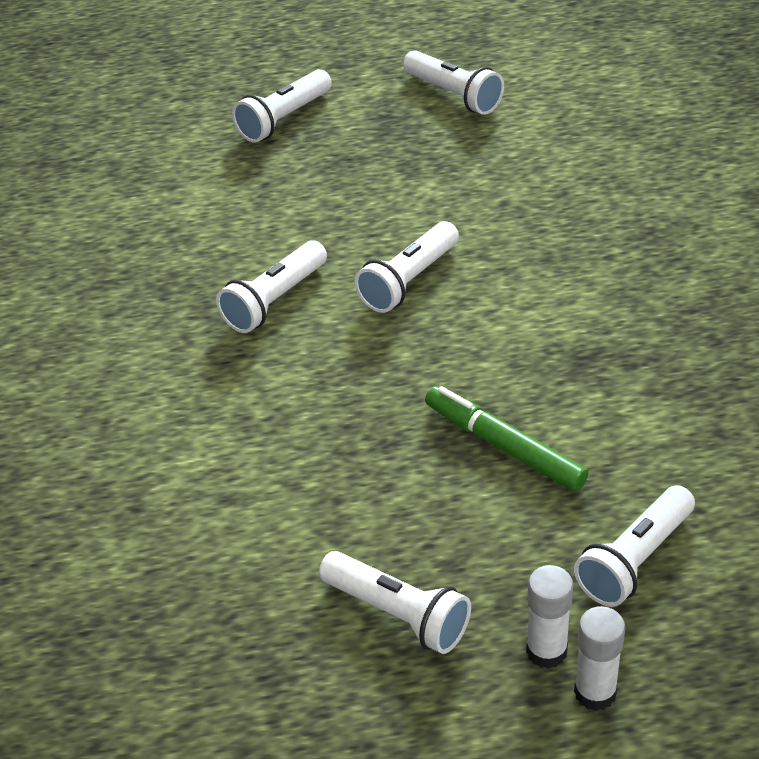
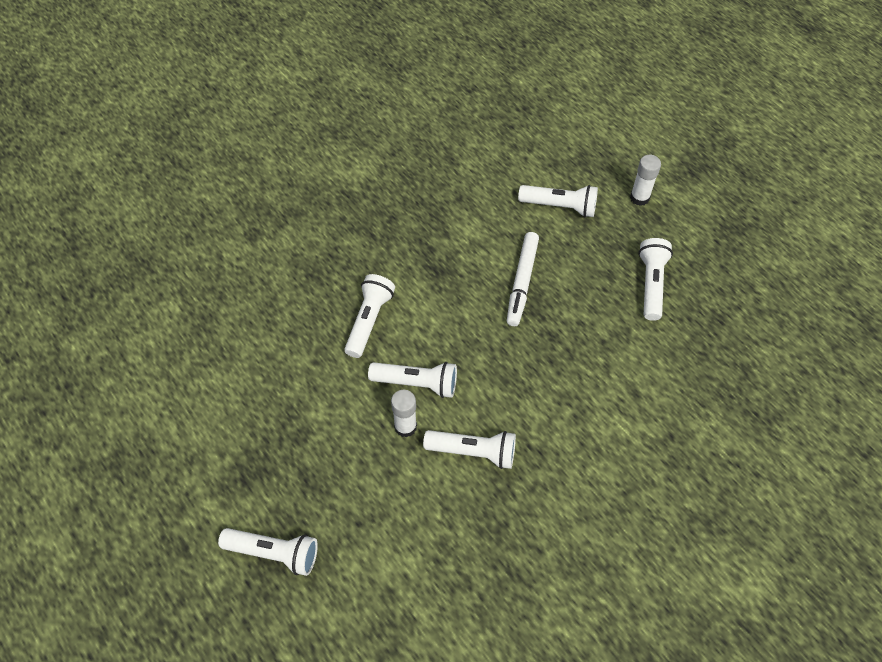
camera: 120 degrees left, 15 degrees up
(454, 95) = (200, 444): white flashlight -> white flashlight (369, 320)
(504, 446) = (522, 282): green marker -> white marker
(546, 651) = (631, 221): white glue stick -> white glue stick (405, 427)

